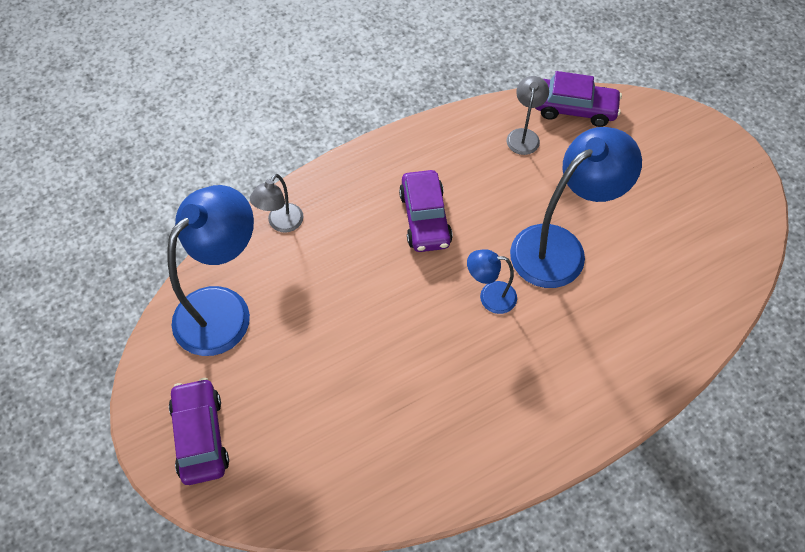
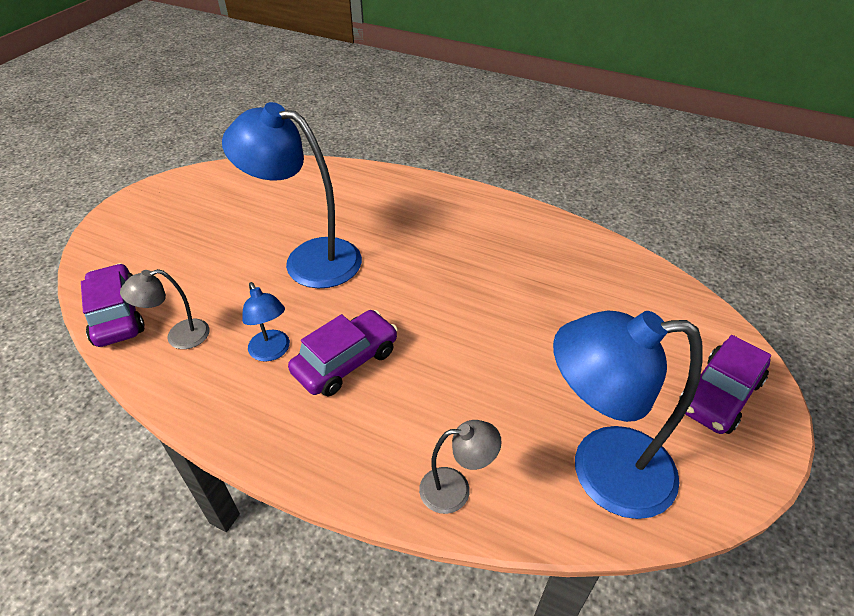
camera: 125 degrees left, 15 degrees down
(490, 297) = (395, 278): blue lamp -> blue lamp (272, 352)

